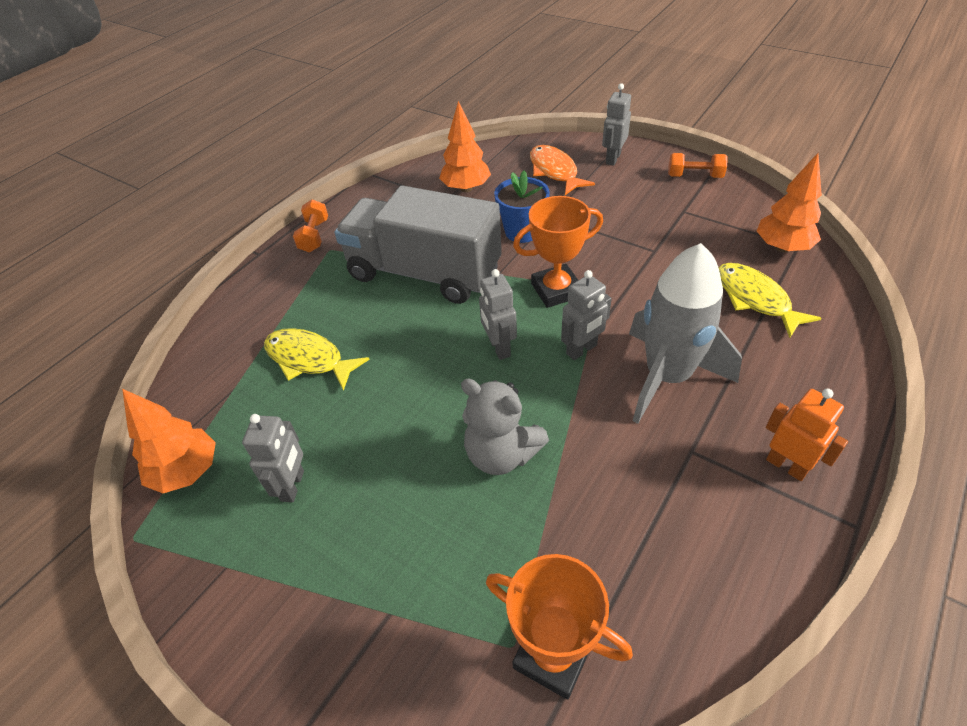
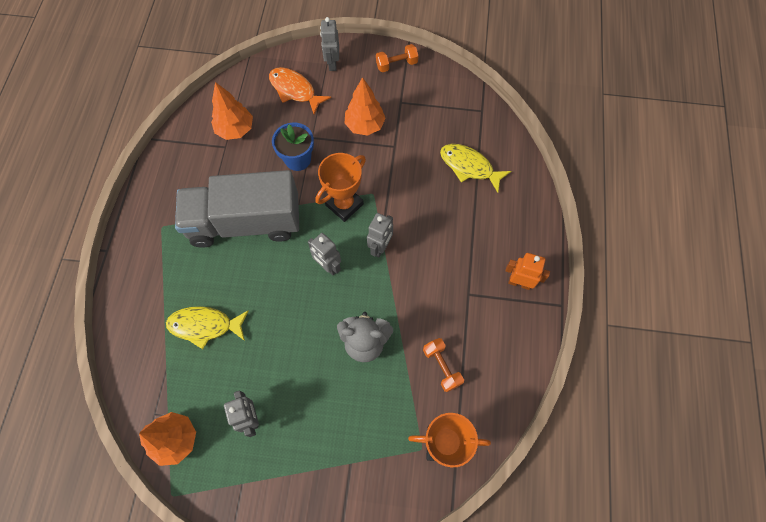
camera: 30 degrees left, 20 degrees up
(314, 236) = (141, 218): orange dumbbell -> orange dumbbell (442, 367)
(667, 377) = (438, 247): grey rocket -> none
(782, 247) = (473, 116): orange tree -> orange tree (365, 125)

